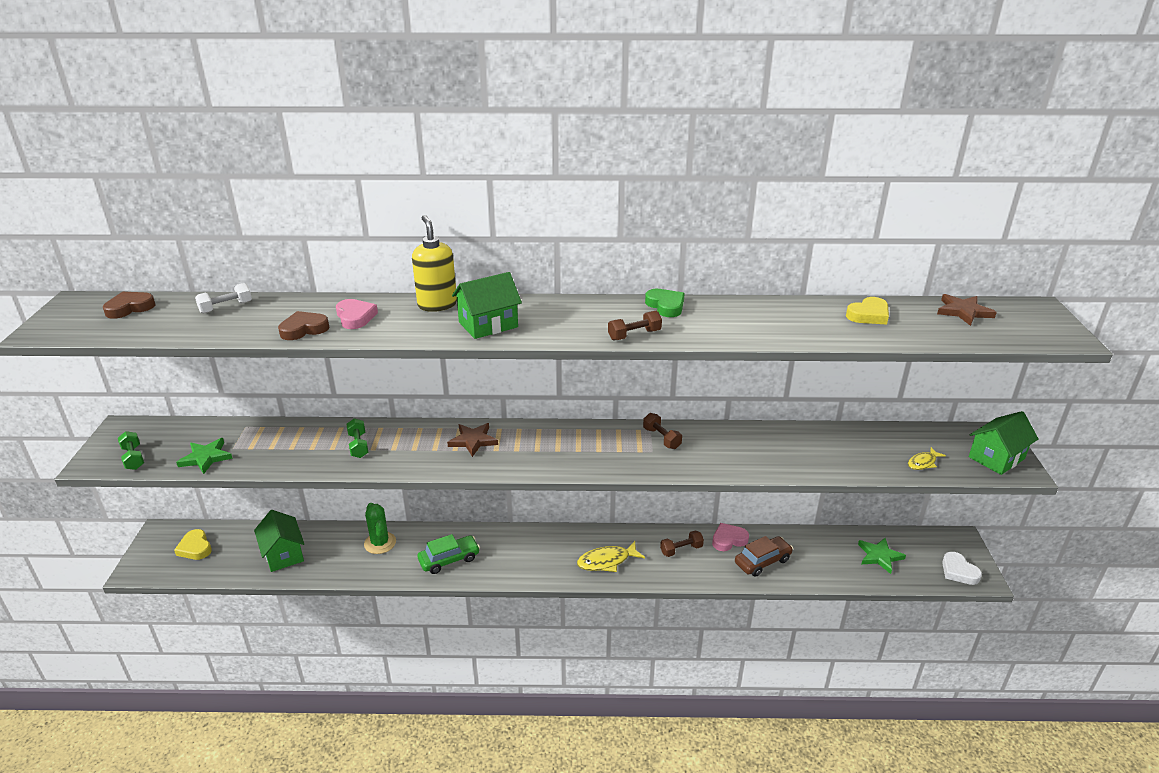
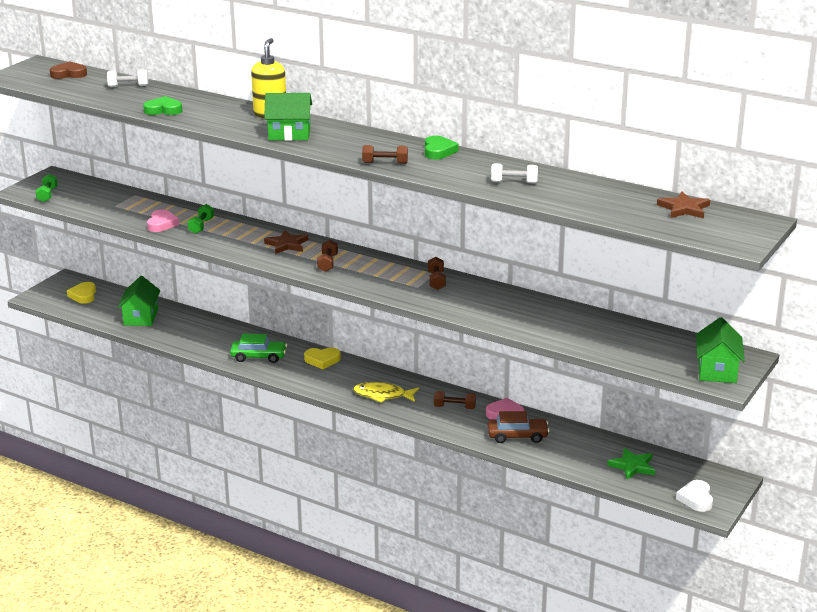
camera: 30 degrees right, 5 degrees down
(206, 457) = (93, 207): green star -> none
(304, 329) = (163, 110): brown heart -> green heart
(355, 317) = (205, 110): pink heart -> pink heart (162, 224)
(380, 543) = (216, 331): green cactus -> none
(537, 451) = (327, 263): none -> brown dumbbell
(785, 324) = (514, 182): none -> white dumbbell
(868, 315) = (594, 192): yellow heart -> yellow heart (322, 360)
(923, 463) = (641, 355): yellow fish -> none
(996, 458) = (717, 370): green house -> green house turned 75 degrees counterclockwise

